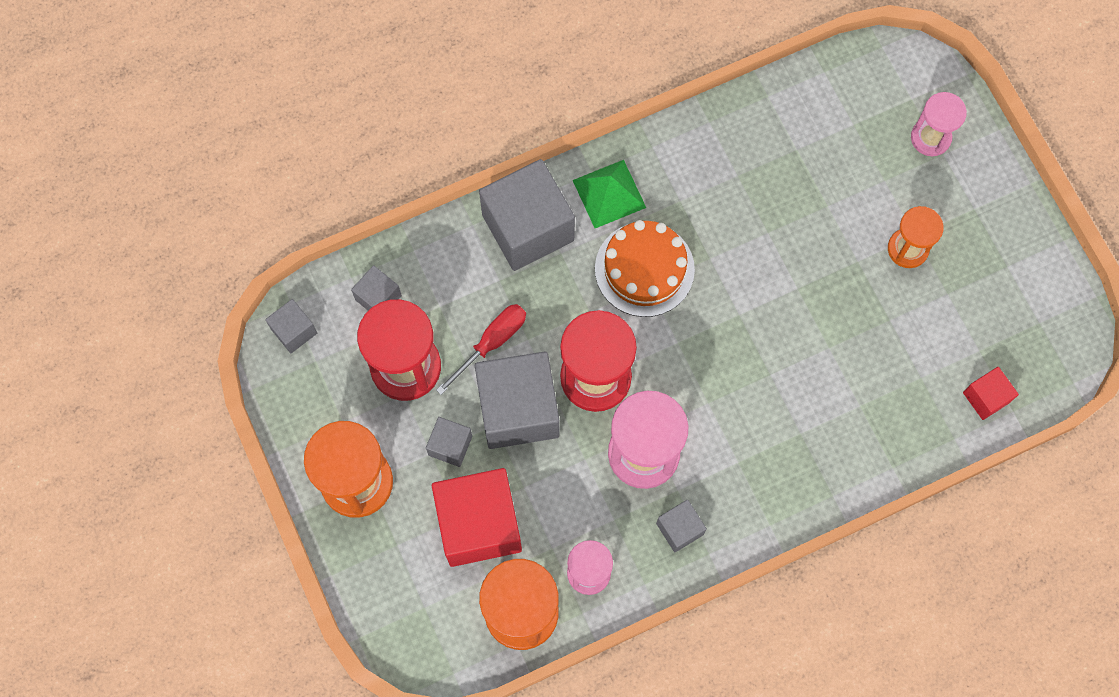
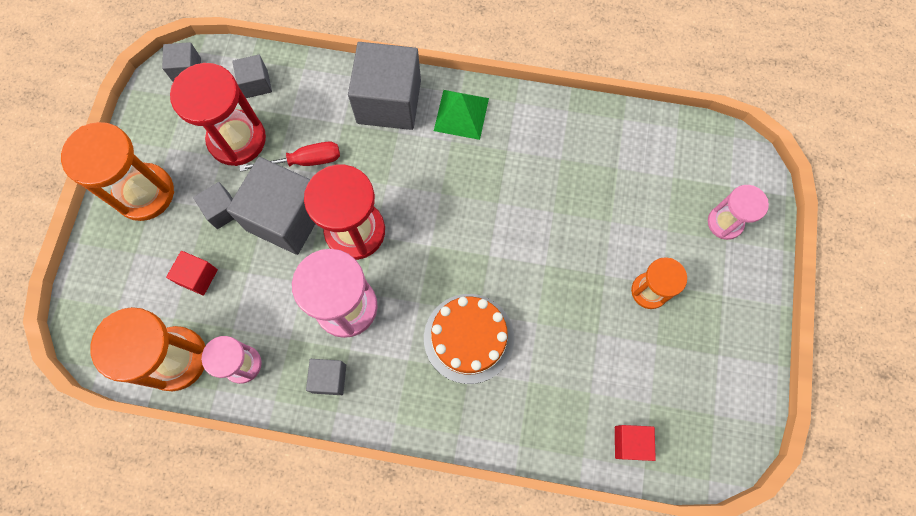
camera: 35 degrees right, 0 degrees up
(479, 524) = (198, 277): red cube -> red cube, size x0.48
(644, 269) = (446, 180): orange cake -> orange cake (468, 338)

